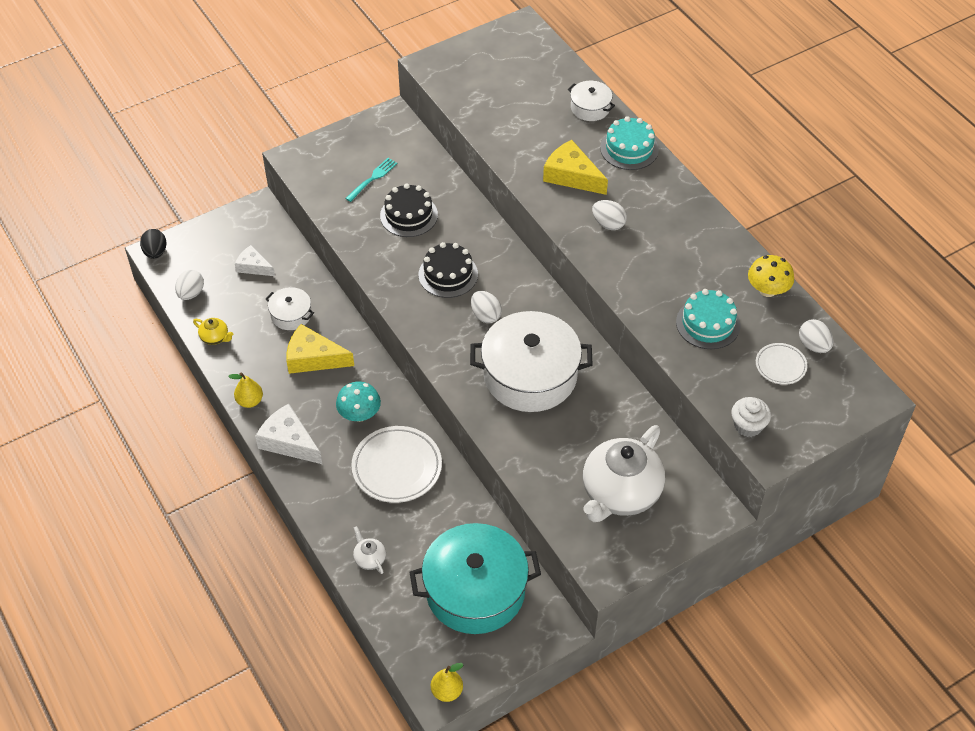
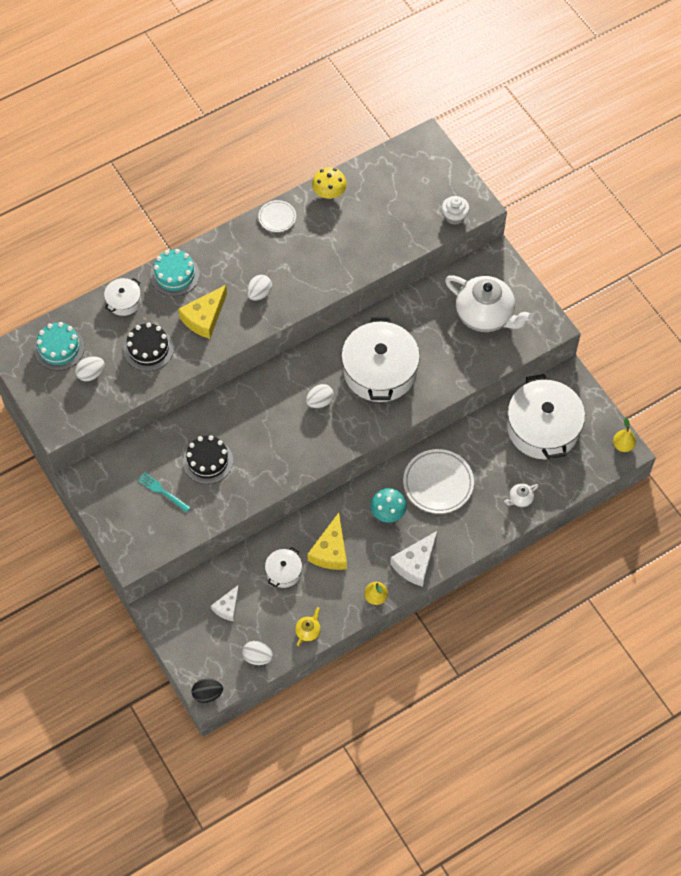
camera: 90 degrees left, 10 degrees up
(448, 274) = (276, 429): black cake -> black cake (148, 349)
(475, 590) = (542, 428): turquoise pot -> white pot
(708, 323) = (362, 233): turquoise cake -> turquoise cake (59, 348)
(780, 366) = (400, 192): white plate -> white plate (277, 217)
(813, 345) = (382, 170): white egg -> white egg (91, 374)

